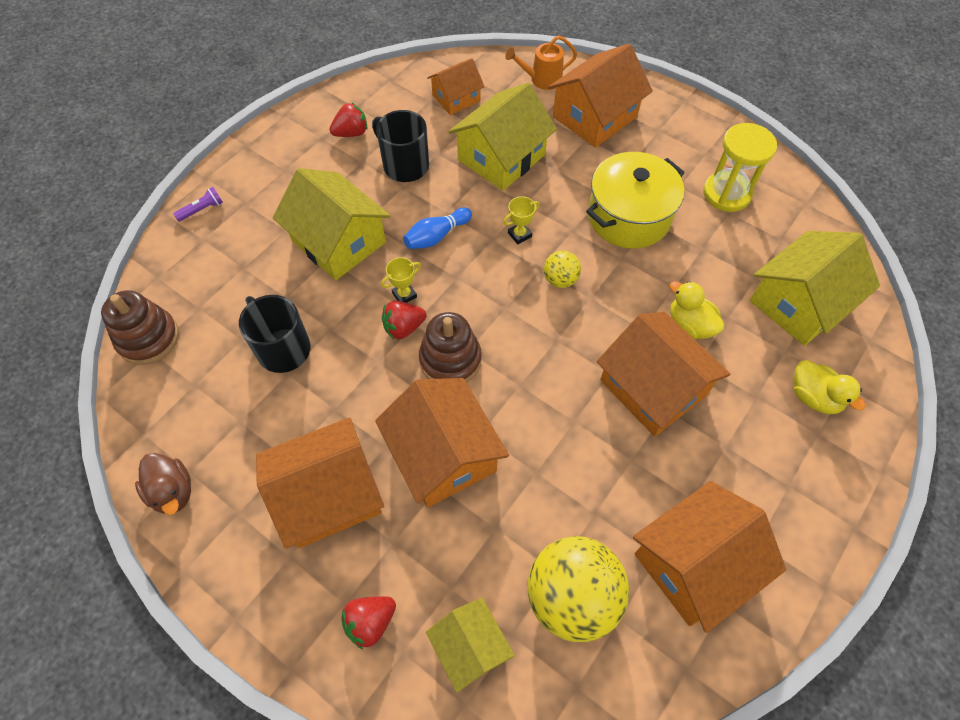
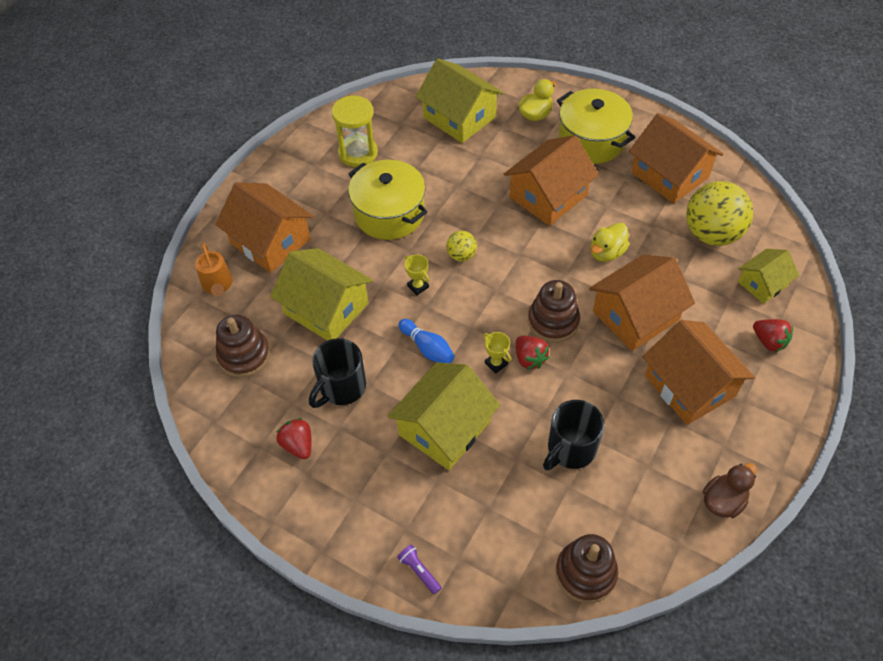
camera: 95 degrees left, 5 degrees down
(456, 98) = (244, 355): orange house -> brown stacking toy
(689, 325) = (490, 176): yellow duck -> yellow duck (606, 252)
(763, 464) = (591, 140): none -> yellow pot

